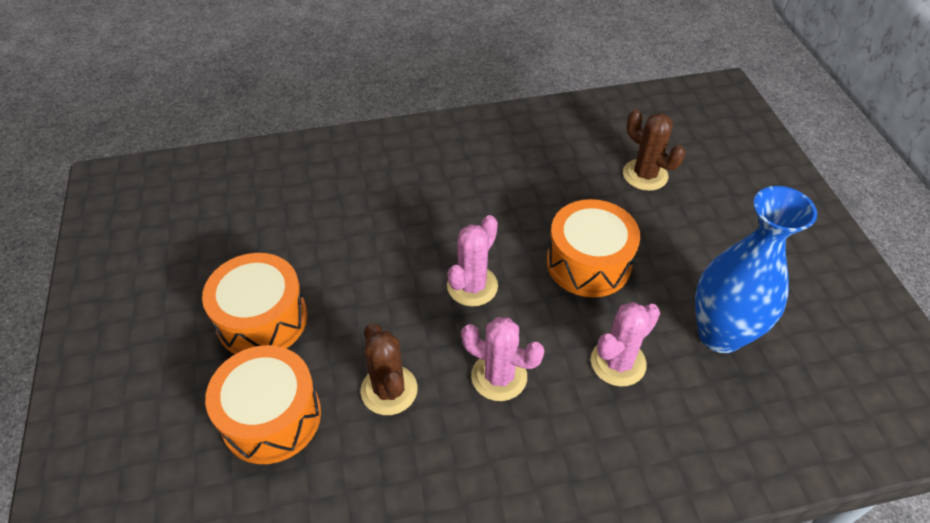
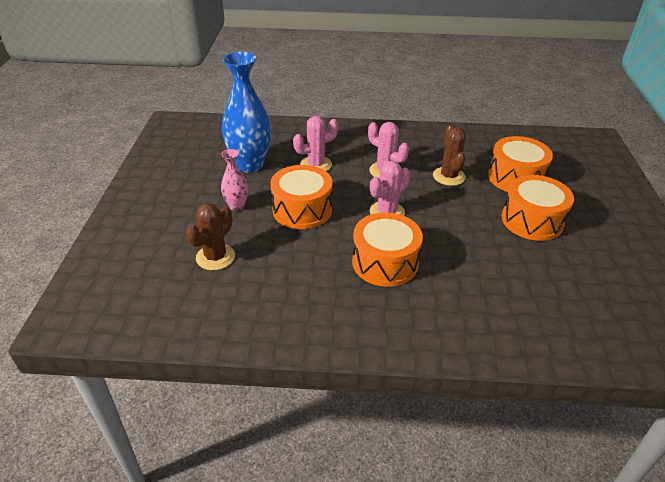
camera: 165 degrees left, 10 degrees down
(455, 209) = (385, 262): none -> orange drum
(645, 175) = (215, 257): brown cactus -> brown cactus turned 60 degrees clockwise
(676, 248) = (237, 206): none -> pink vase

